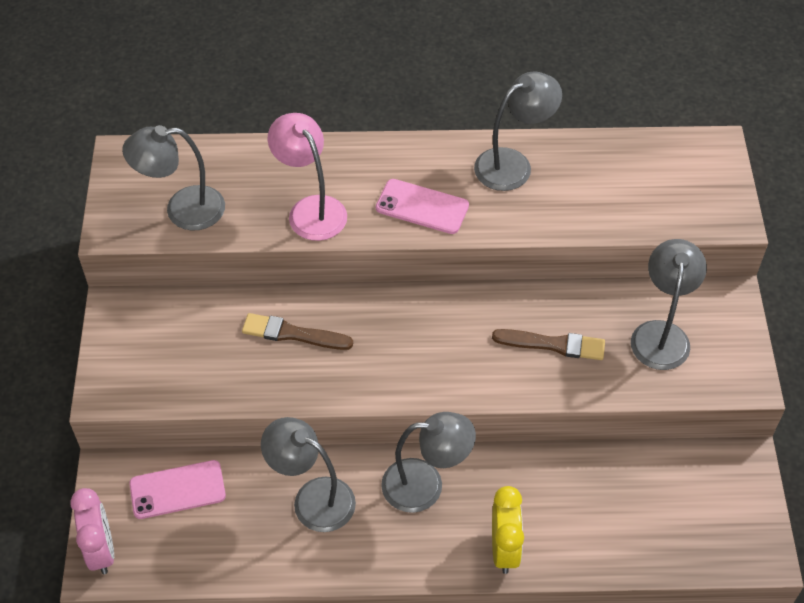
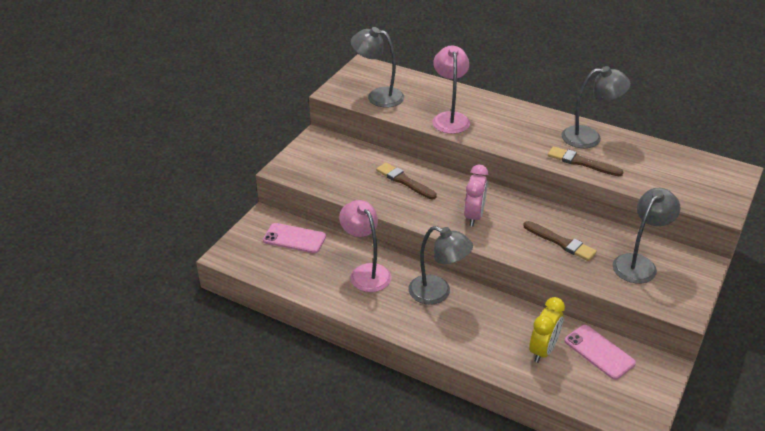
camera: 30 degrees right, 15 degrees down
(101, 550) = (234, 248): pink clock -> pink clock (474, 216)
(312, 498) = (366, 272): grey lamp -> pink lamp
(422, 207) = (517, 138): pink phone -> pink phone (599, 352)
(504, 549) = (464, 344): yellow clock -> yellow clock (543, 350)
(528, 215) = (581, 162): none -> brown brush

